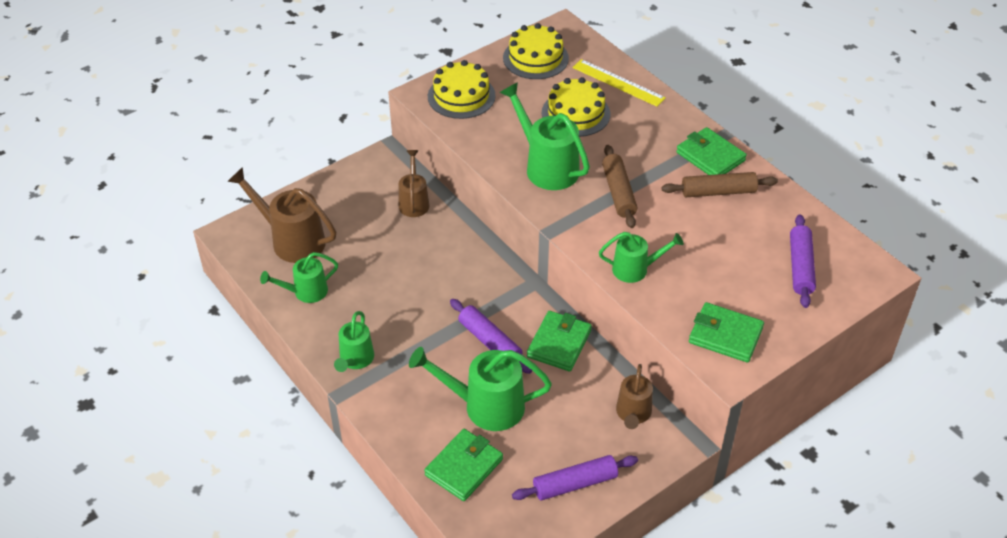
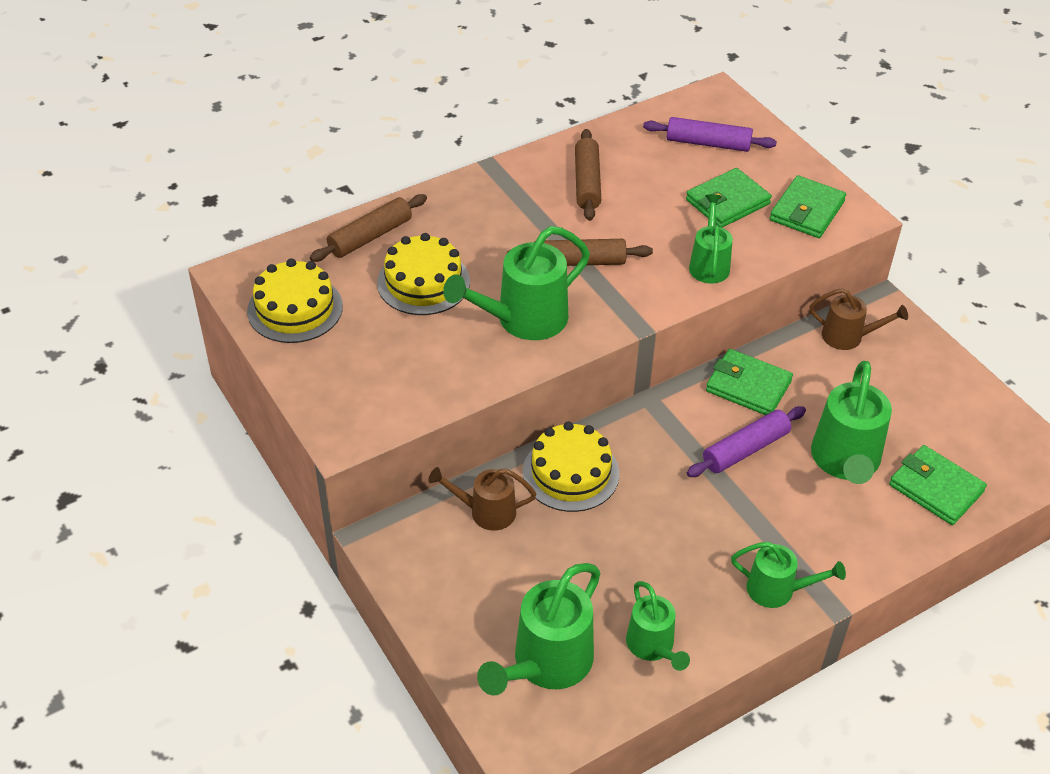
camera: 85 degrees left, 0 degrees up
(291, 240) = (545, 665): brown watering can -> green watering can
(461, 96) = (359, 393): yellow cake -> yellow cake (570, 473)
(575, 484) = (946, 394): purple rolling pin -> none
(618, 83) = (370, 236): yellow ruler -> brown rolling pin
(710, 156) = (526, 179): green wallet -> green wallet (727, 202)

